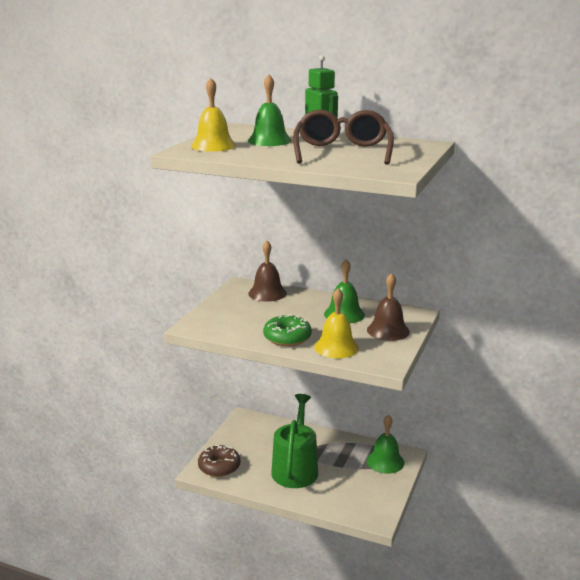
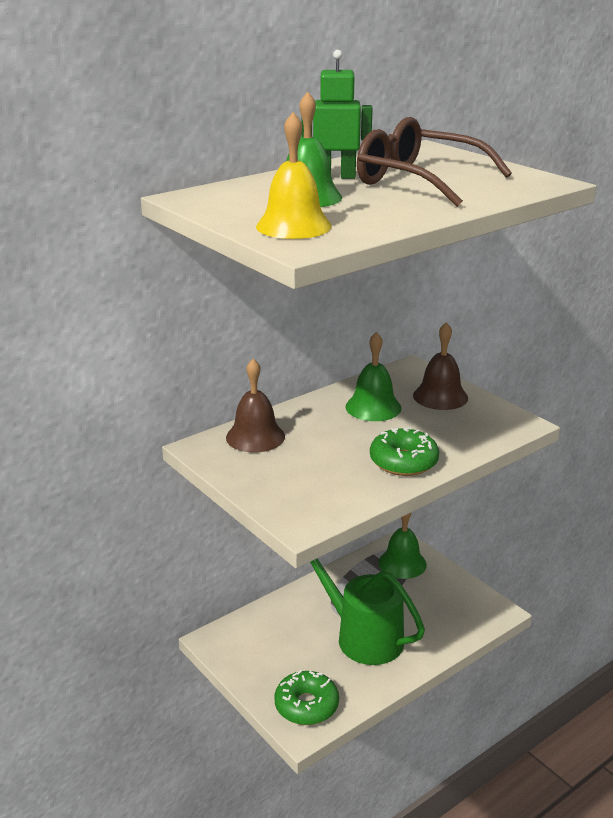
camera: 60 degrees left, 5 degrees up
(219, 467) = (306, 705): brown donut -> green donut
(336, 347) = (456, 439): yellow bell -> none

